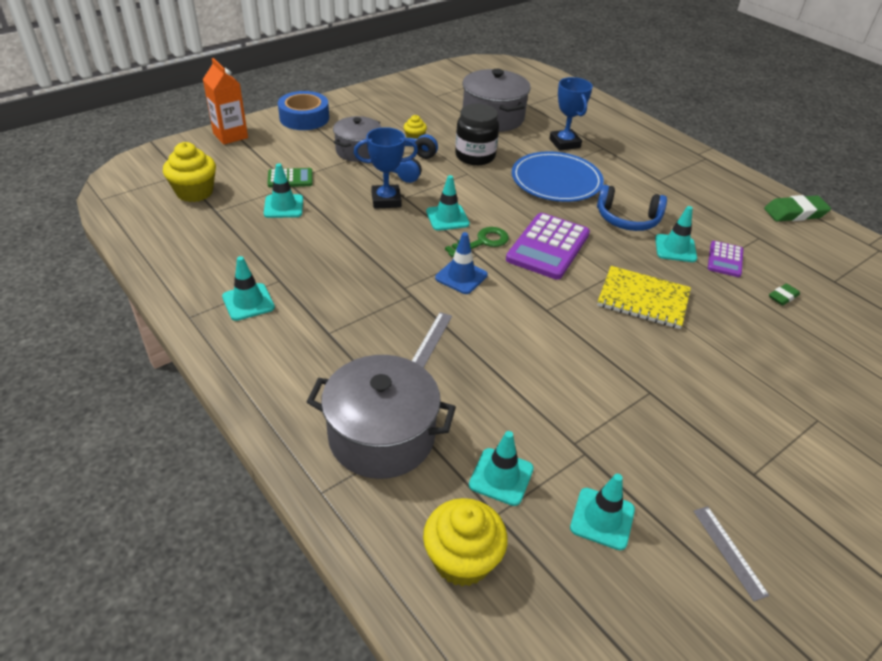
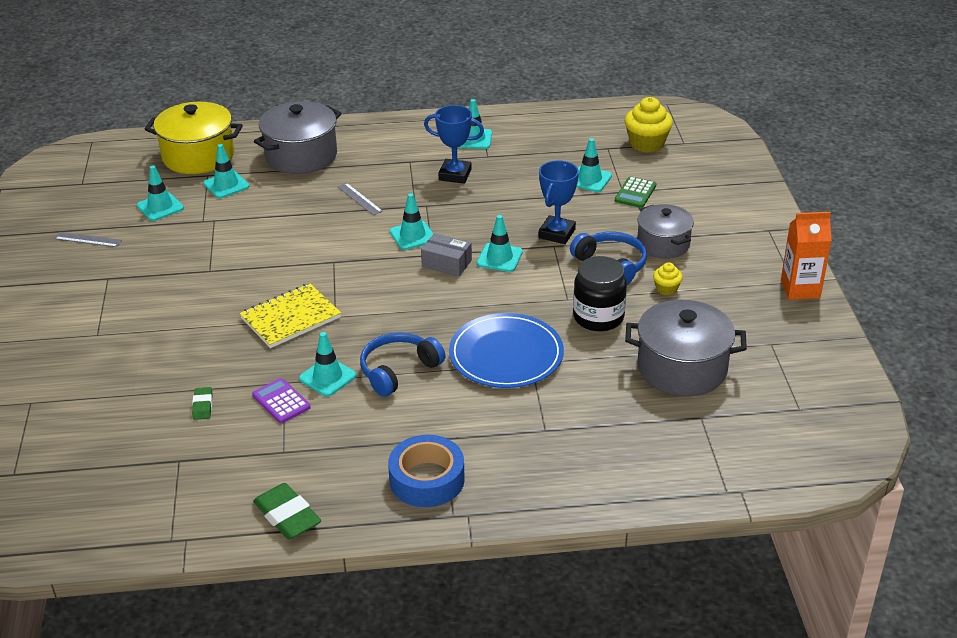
camera: 125 degrees right, 5 degrees down
(230, 135) = (745, 179): orange carton -> orange carton (800, 289)
(304, 118) = (761, 230): blue tape -> blue tape (427, 479)
(461, 276) = (412, 236): blue traffic cone -> turquoise traffic cone
(462, 559) = (198, 156): yellow cupcake -> yellow pot
(482, 242) = (446, 263): green key -> grey box
(548, 247) = (405, 297): purple calculator -> none
(564, 143) = (579, 400): blue trophy -> blue trophy (455, 175)
(795, 213) = (287, 516): green eraser -> green eraser turned 60 degrees counterclockwise

